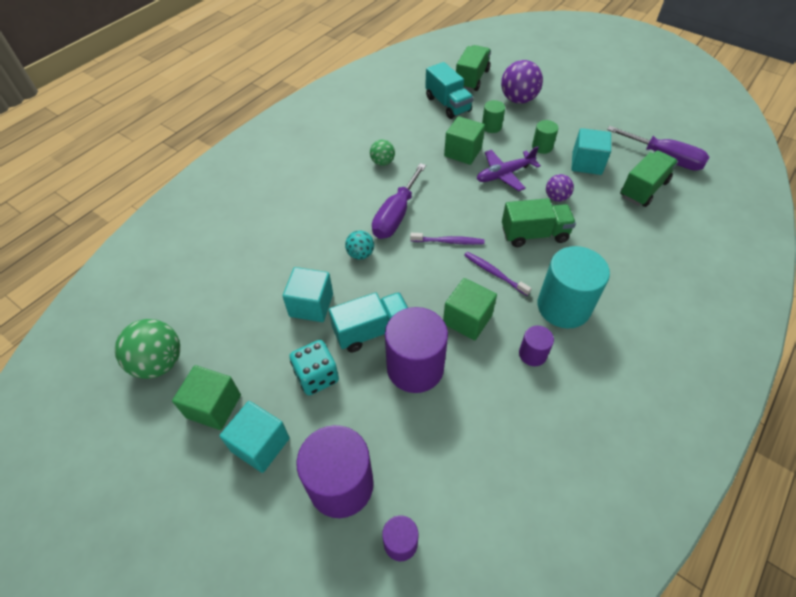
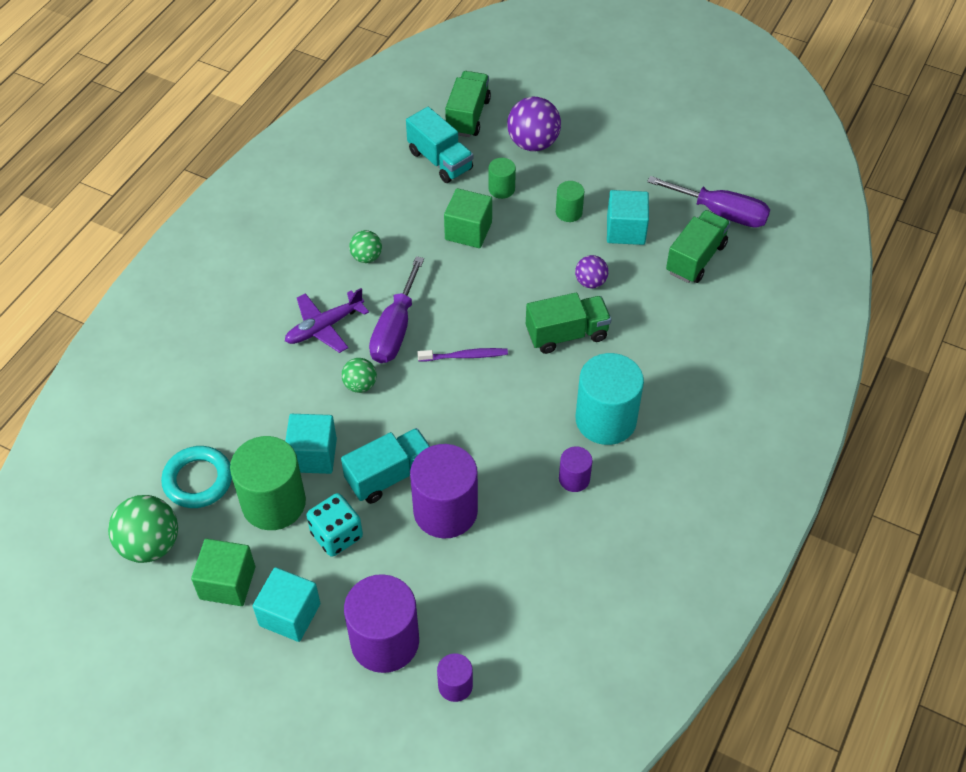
camera: 10 degrees left, 0 degrees up
(213, 313) = (198, 480): none -> turquoise ring
(270, 341) = (273, 503): none -> green cylinder
(360, 254) = (360, 385): turquoise ball -> green ball
(467, 319) = (497, 449): green cube -> none
(494, 273) = (523, 389): purple toothbrush -> none
(504, 174) = (524, 257): purple plane -> purple plane (324, 327)

